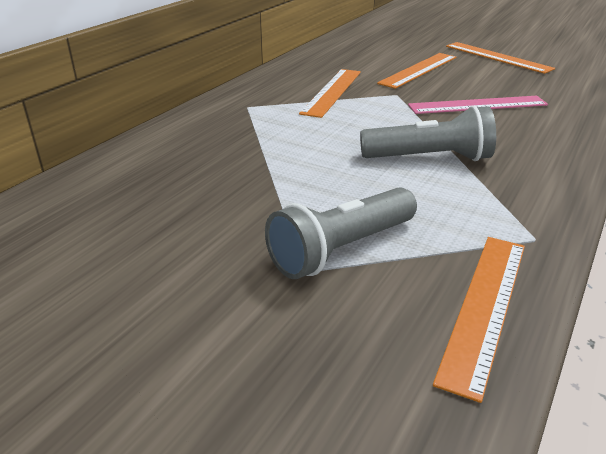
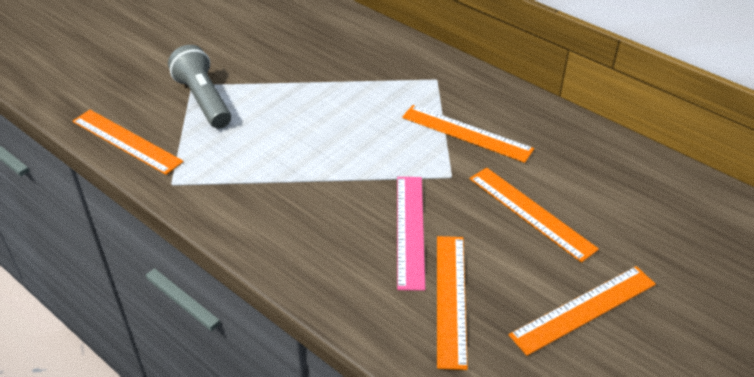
camera: 100 degrees right, 10 degrees up
(429, 158) = (303, 164): grey flashlight -> none
(534, 89) = (450, 299): none -> orange ruler

